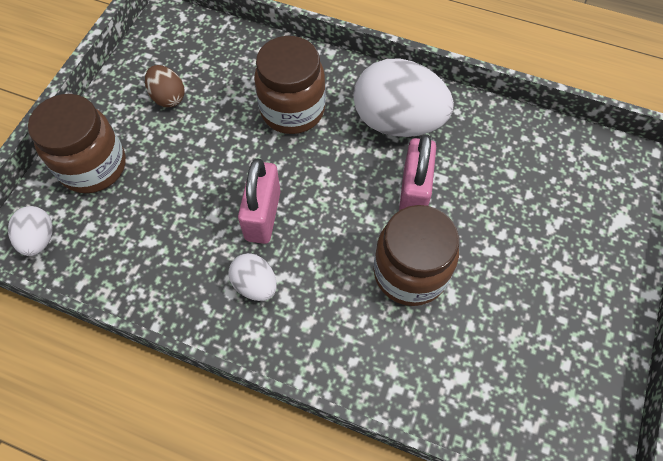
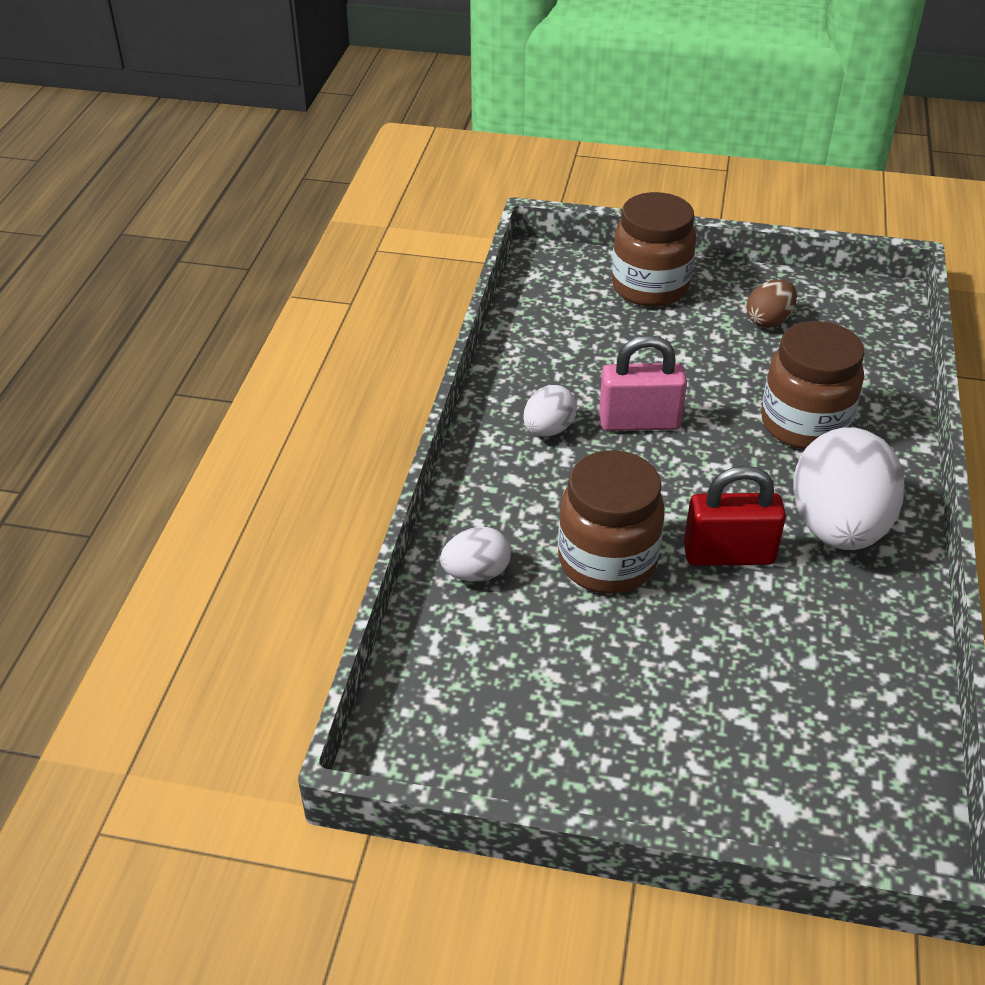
camera: 80 degrees right, 20 degrees down
(39, 239) = (551, 273): white egg -> white egg (476, 573)
(413, 192) = (728, 554): pink padlock -> red padlock

